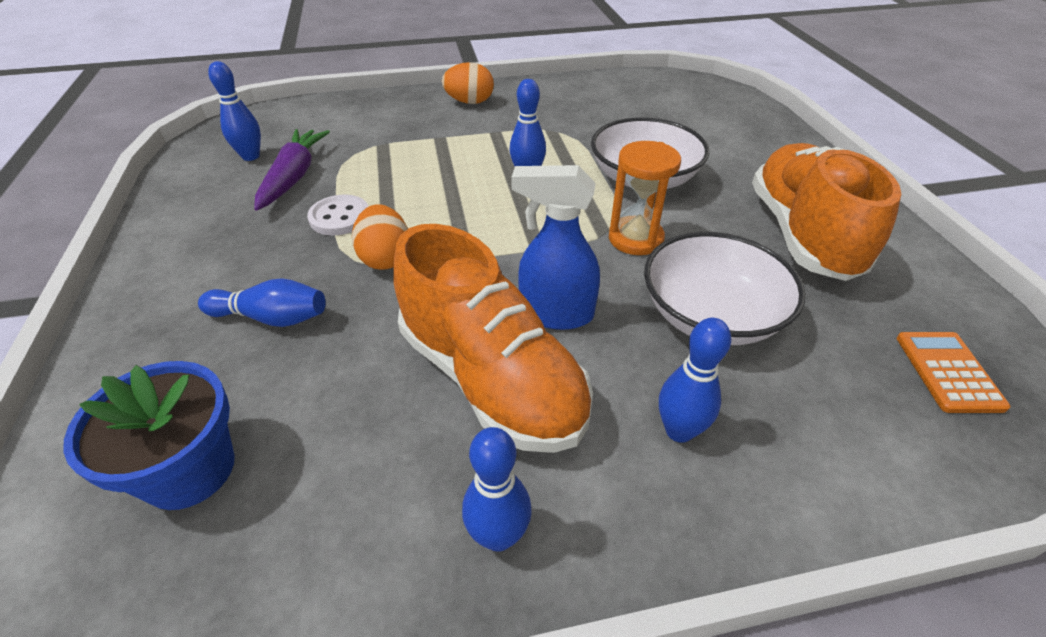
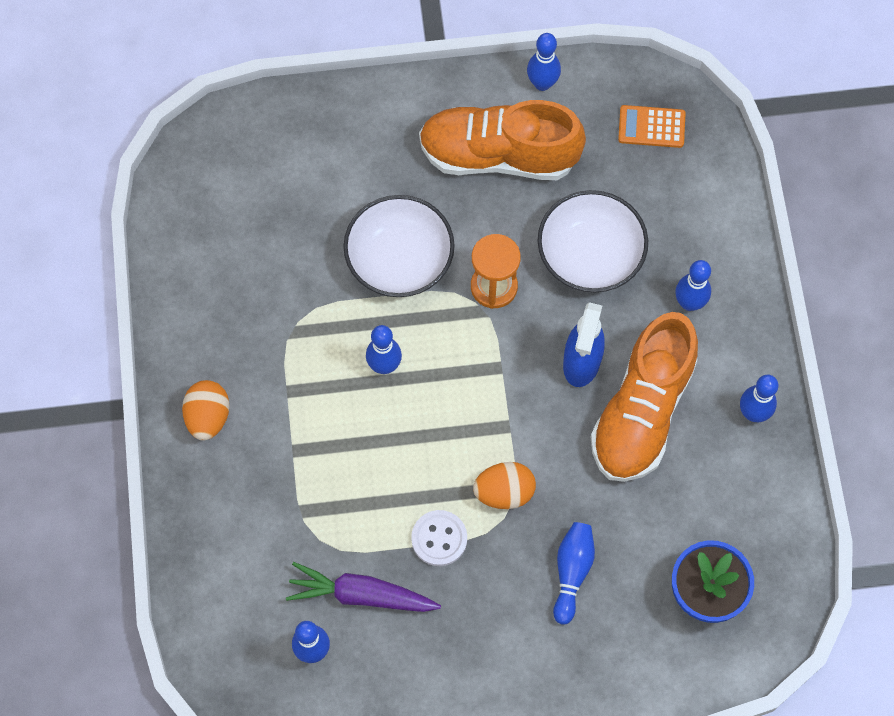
camera: 85 degrees left, 25 degrees up
(491, 378) = (642, 412): orange shoe -> orange shoe turned 150 degrees clockwise
(923, 263) = (542, 83): none -> blue bowling pin

